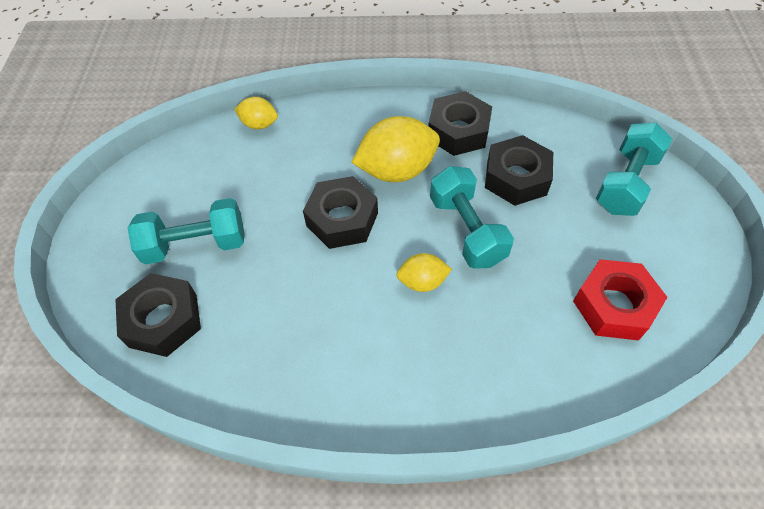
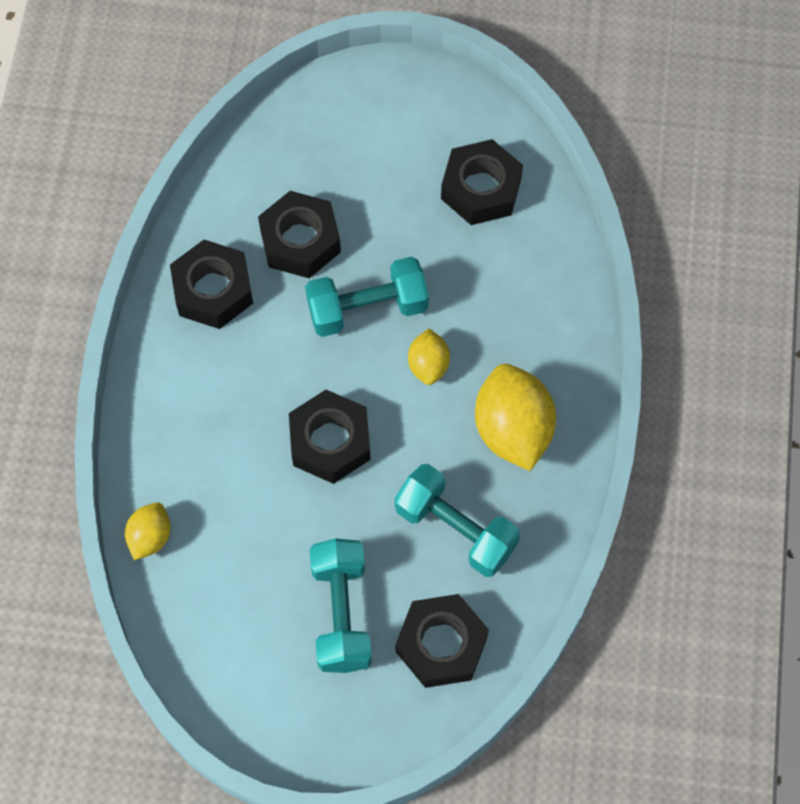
camera: 85 degrees left, 10 degrees up
(397, 170) = (265, 371): yellow lemon -> yellow lemon (512, 430)
(614, 305) = (481, 189): red nut -> black nut
(626, 183) = (328, 131): turquoise dumbbell -> turquoise dumbbell (456, 529)

